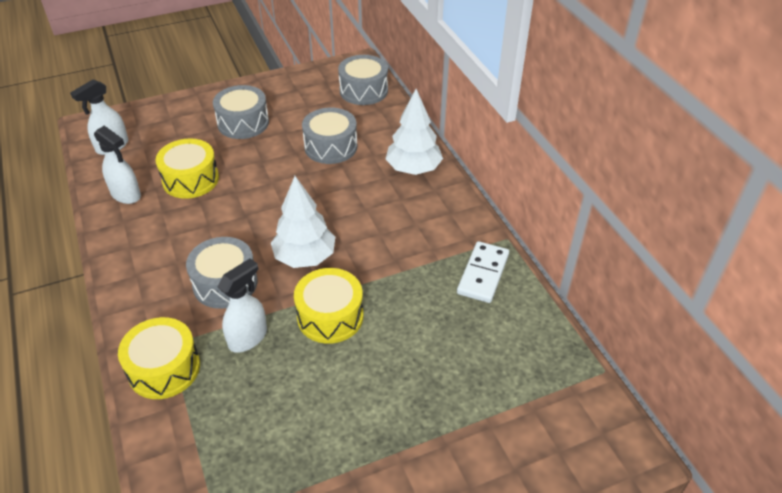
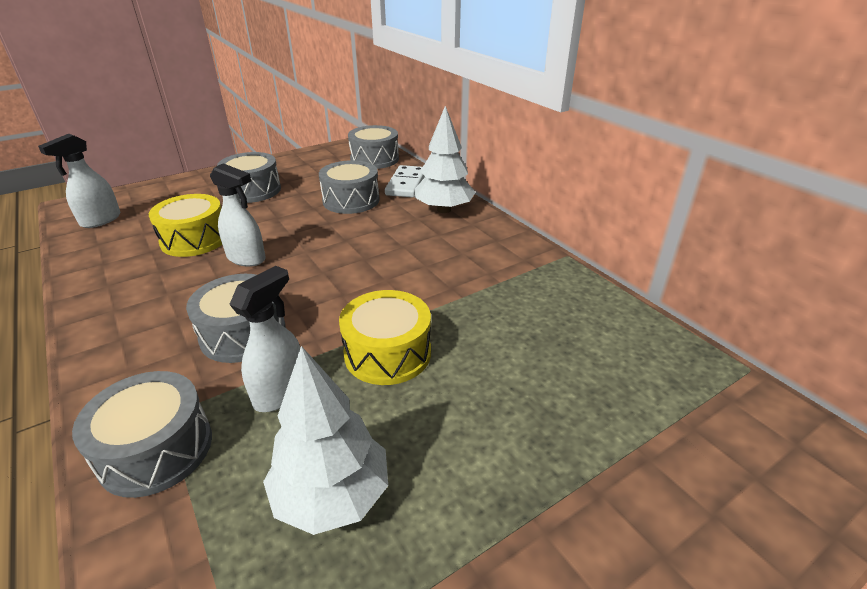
camera: 10 degrees left, 10 degrees down
(126, 195) = (114, 260): white spray bottle -> white spray bottle (246, 258)
(164, 368) = (156, 449): yellow drum -> grey drum
(305, 257) = (342, 296): white tree -> white tree (332, 495)
(483, 274) = (556, 289): white domino -> white domino (406, 184)

